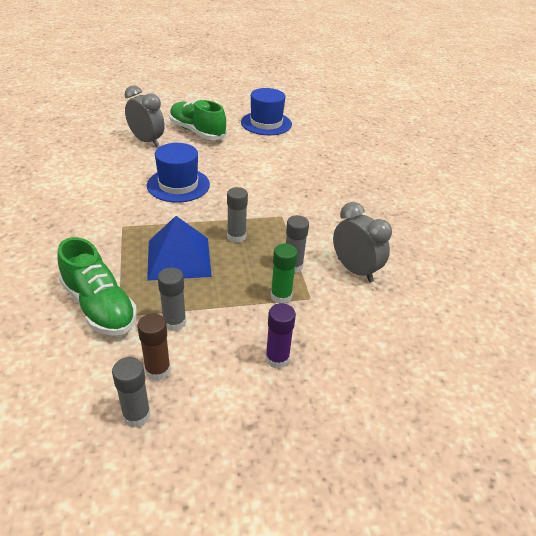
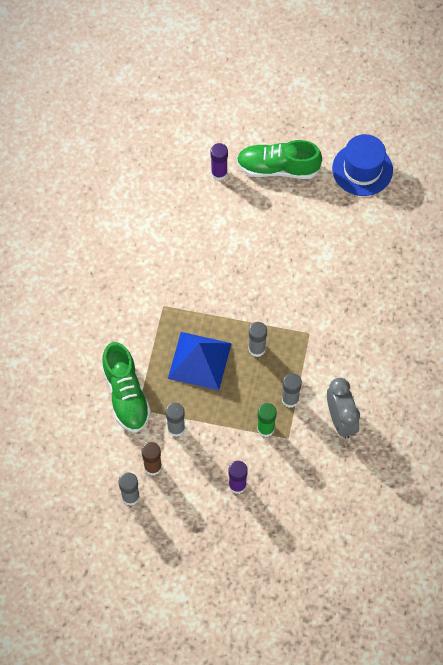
camera: 25 degrees right, 25 degrees up
(147, 141) = (219, 173): grey clock -> purple glue stick
(178, 185) = (229, 259): blue hat -> none
(197, 132) = (278, 168): green shoe -> green shoe turned 60 degrees counterclockwise

